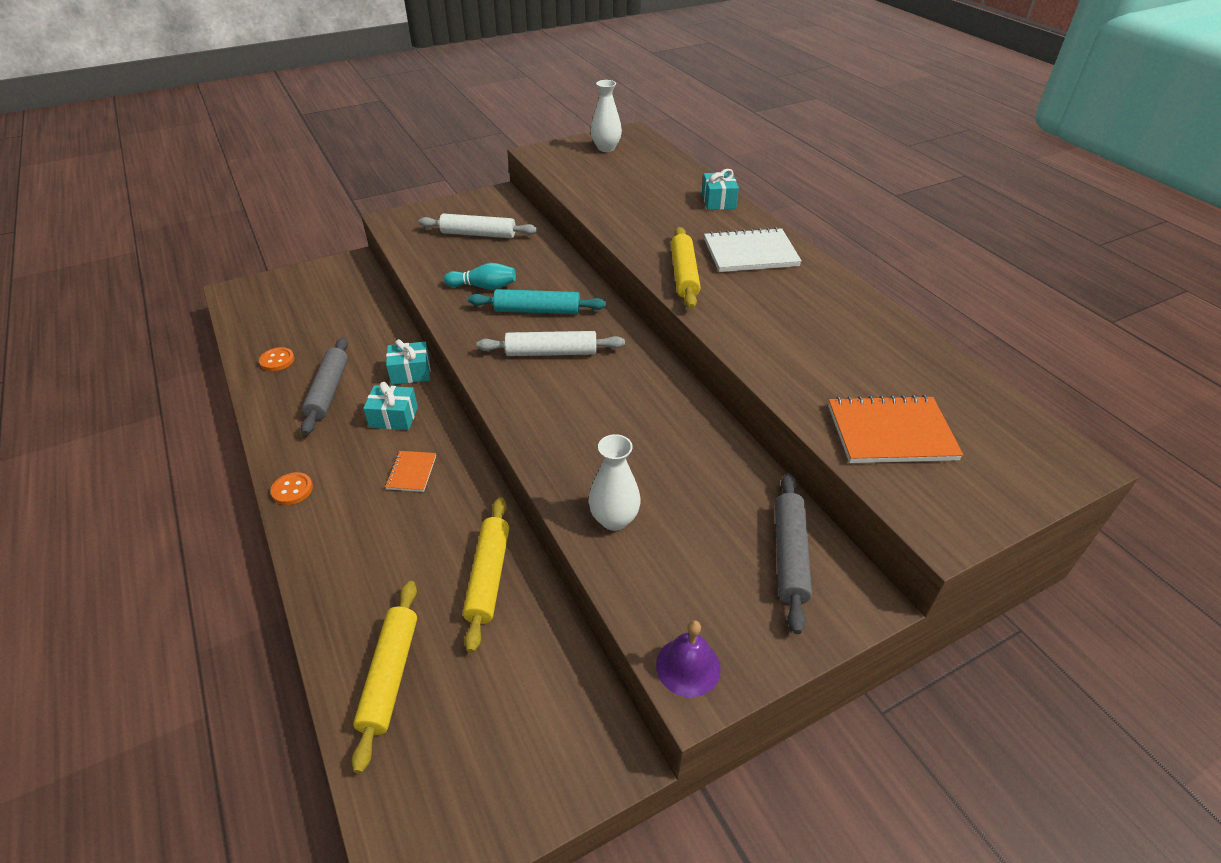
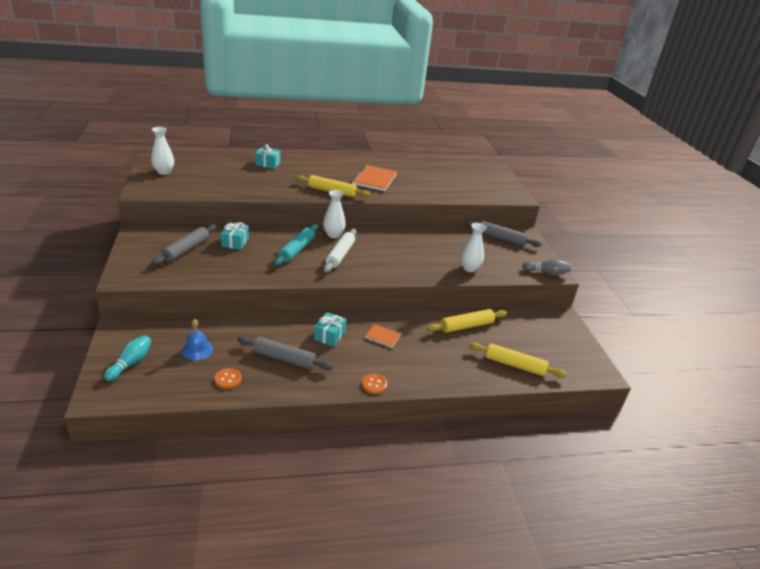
camera: 75 degrees left, 10 degrees down
(327, 322) = (197, 350): none -> blue bell
(410, 372) = (289, 322): turquoise gift -> turquoise gift (235, 242)
(478, 234) = (186, 249): white rolling pin -> grey rolling pin
(483, 287) = (255, 261): turquoise bowling pin -> turquoise bowling pin (130, 363)
(488, 576) = (466, 326): yellow rolling pin -> yellow rolling pin turned 45 degrees counterclockwise
(609, 331) = (333, 235): none -> white vase
(688, 666) = (546, 273): purple bell -> grey bowling pin
(750, 253) = (326, 172): white notebook -> none
(890, 432) = (468, 188): orange notebook -> orange notebook (374, 179)

